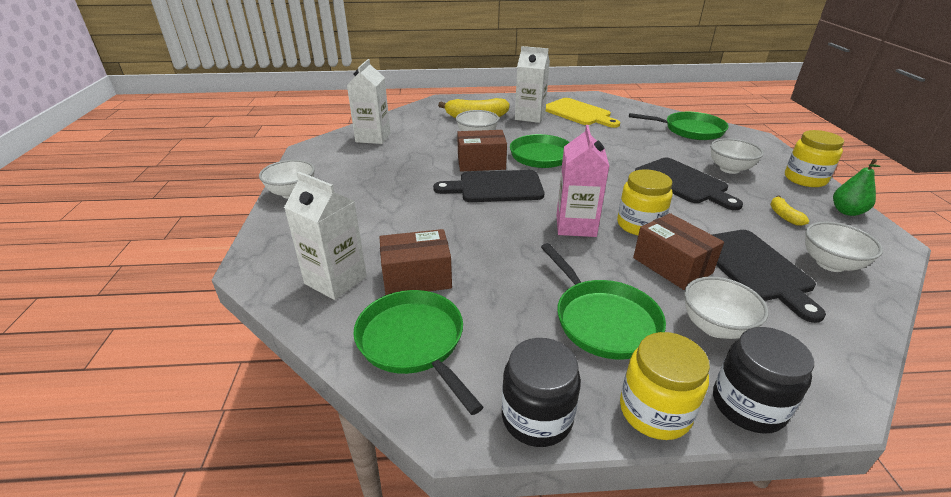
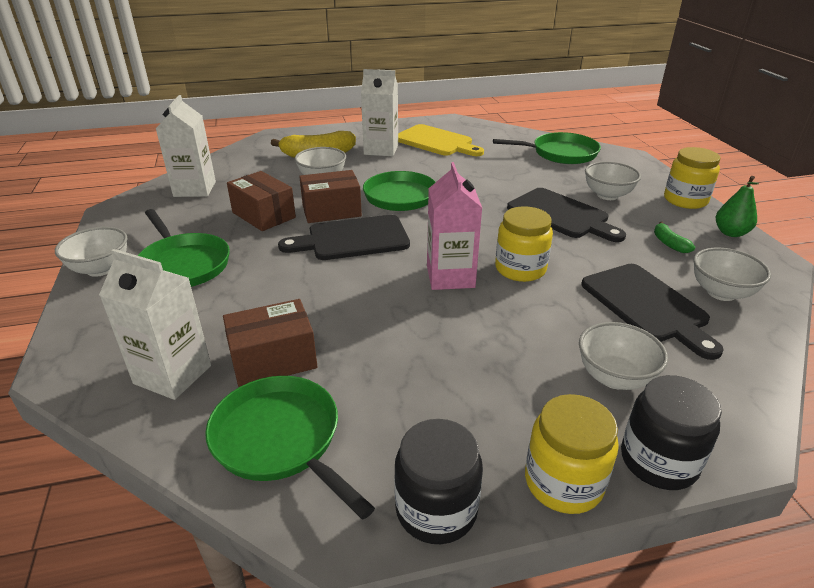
camera: 10 degrees left, 0 degrees up
(603, 320) = (494, 385): green pan -> green pan (183, 264)
(672, 265) = (561, 312): brown box -> brown box (264, 215)
(784, 216) = (669, 243): yellow banana -> green banana

